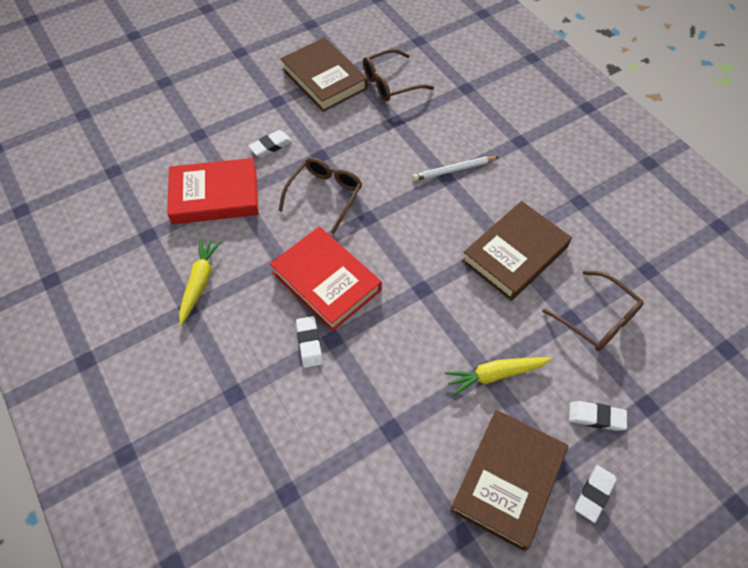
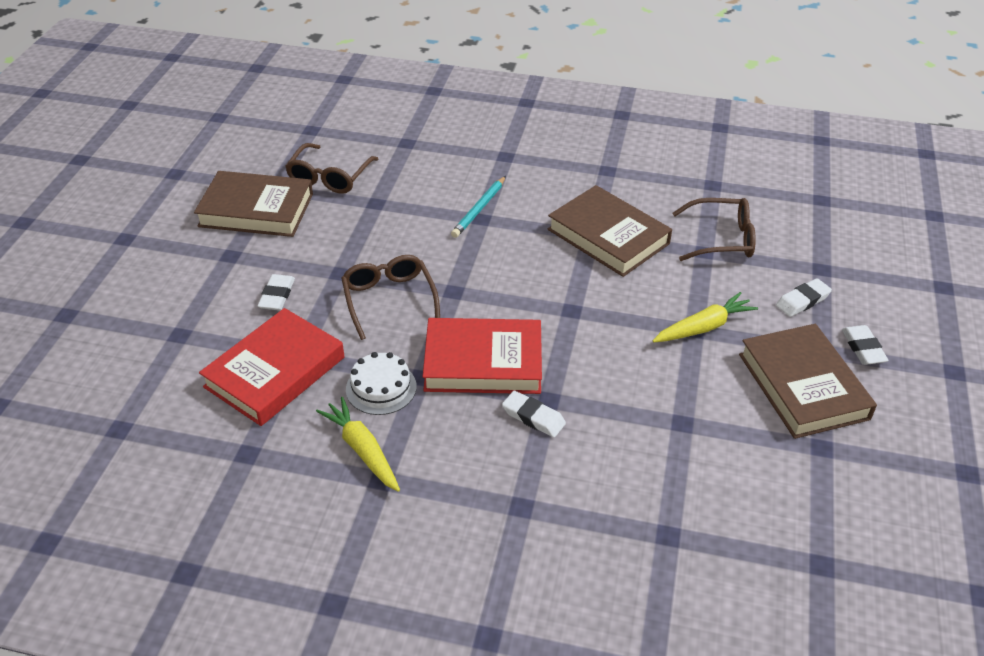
camera: 45 degrees left, 15 degrees down
(253, 251) = (381, 388): none -> white cake
(453, 170) = (479, 209): white pencil -> turquoise pencil
(495, 375) = (704, 327): yellow carrot -> yellow carrot turned 150 degrees counterclockwise
(514, 254) = (608, 236): brown book -> brown book turned 45 degrees counterclockwise

